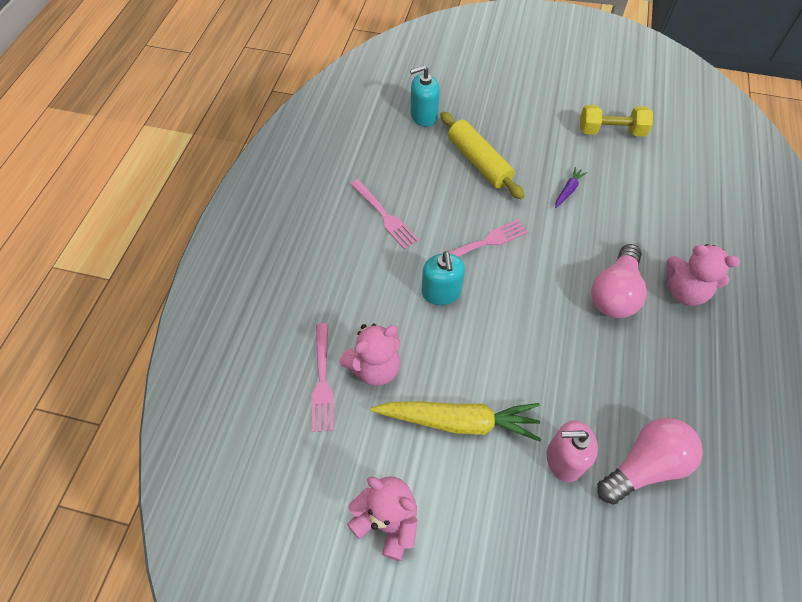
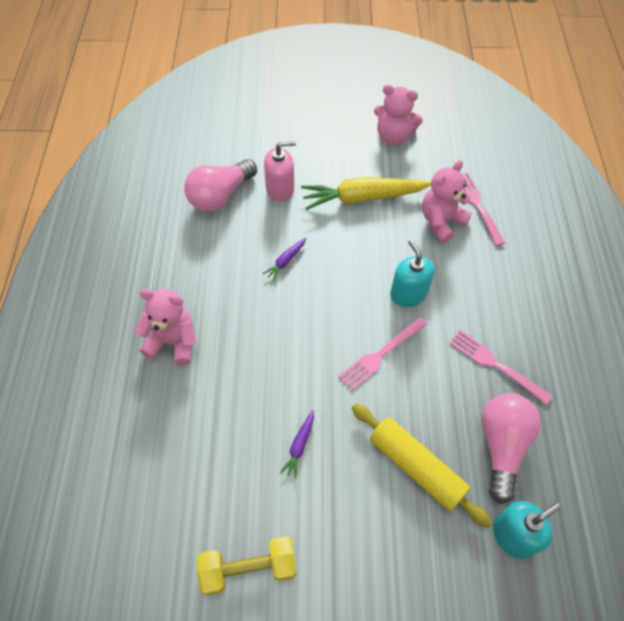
camera: 165 degrees right, 0 degrees up
(565, 354) = (285, 261): none -> purple carrot
(614, 293) = (242, 326): pink light bulb -> pink light bulb (501, 446)

